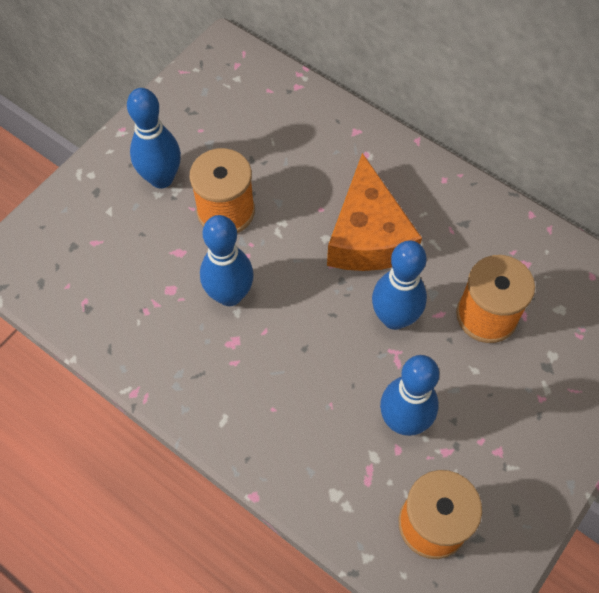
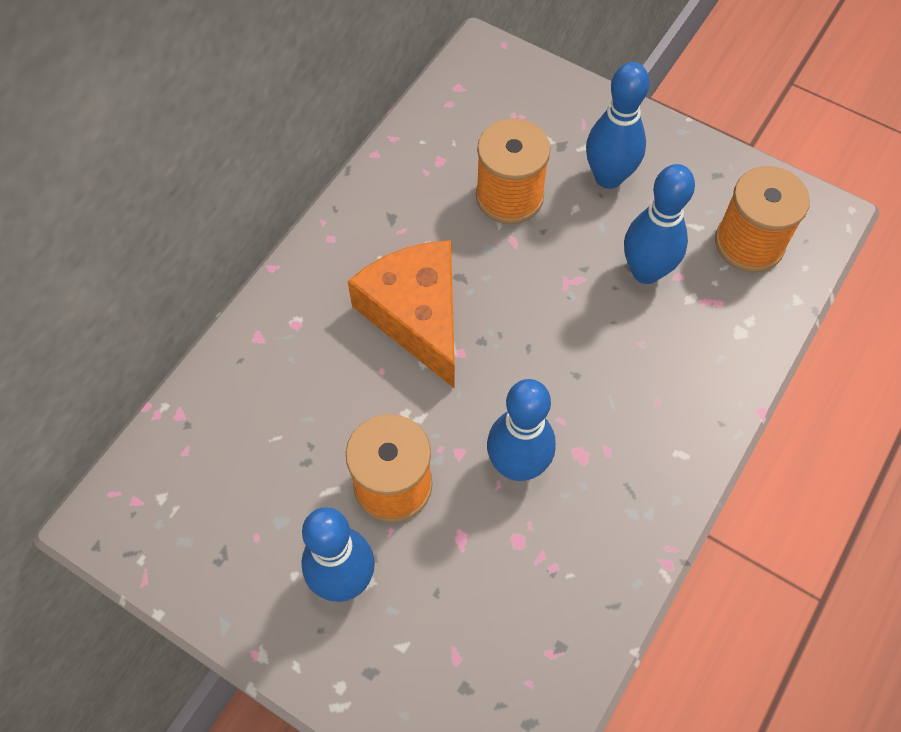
camera: 95 degrees left, 0 degrees up
(367, 235) = (417, 316): orange cheese -> orange cheese turned 105 degrees counterclockwise
(394, 318) = (524, 284): blue bowling pin -> blue bowling pin (608, 177)

